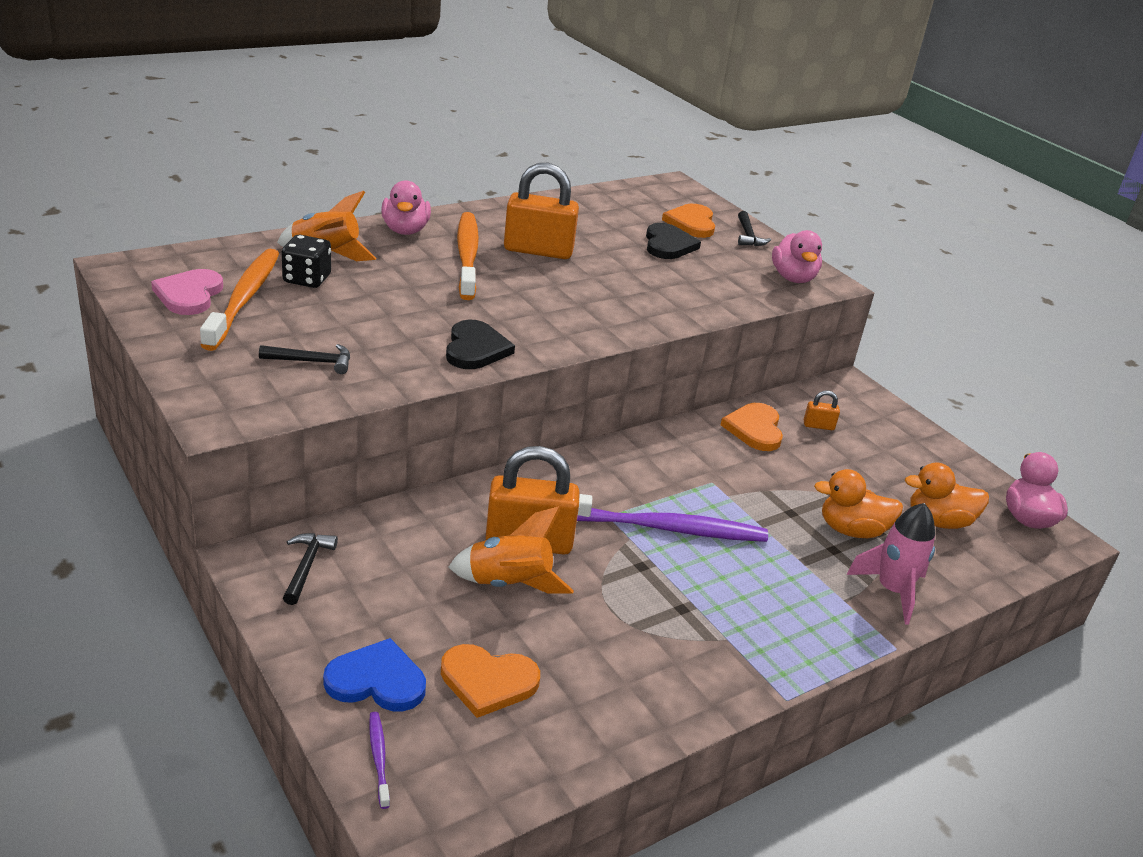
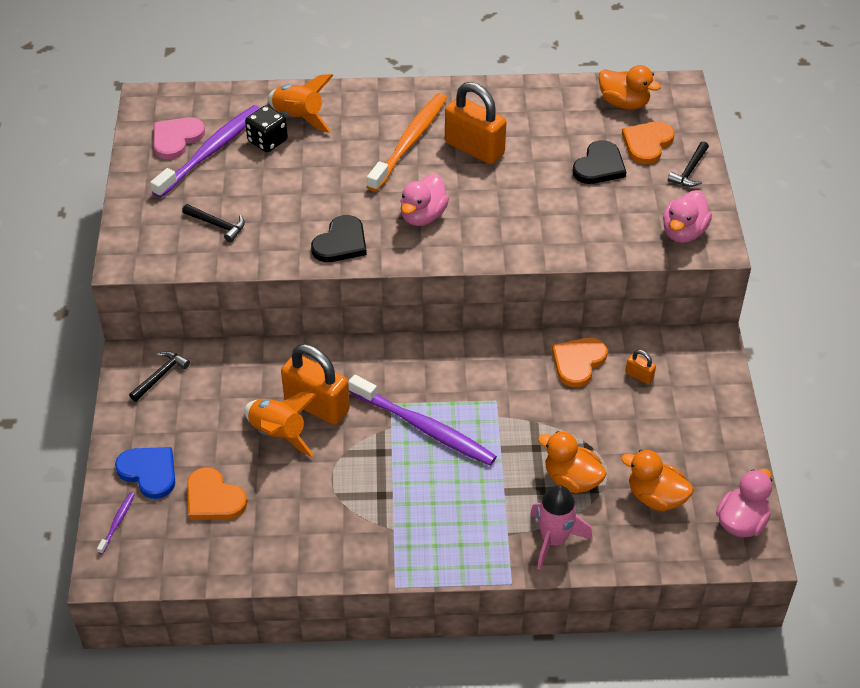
camera: 35 degrees right, 15 degrees up
(244, 298) = (211, 151): orange toothbrush -> purple toothbrush
(405, 230) = (380, 102): pink duck -> pink duck (423, 216)
(640, 199) = (624, 103): none -> orange duck

